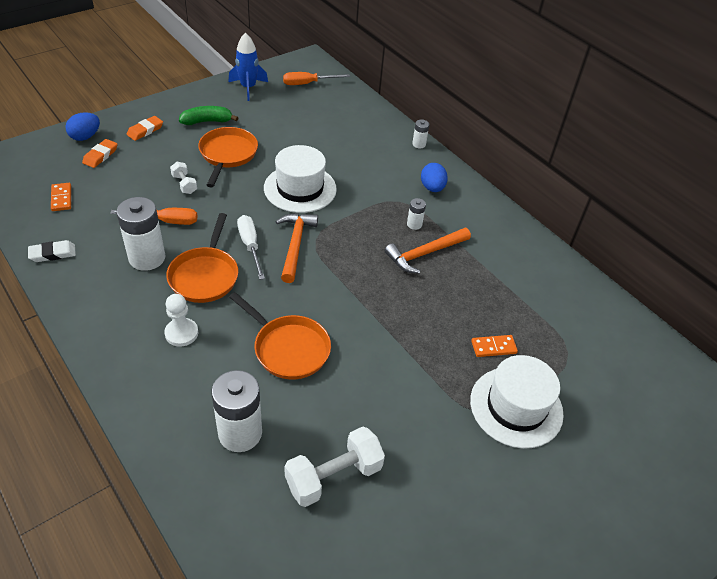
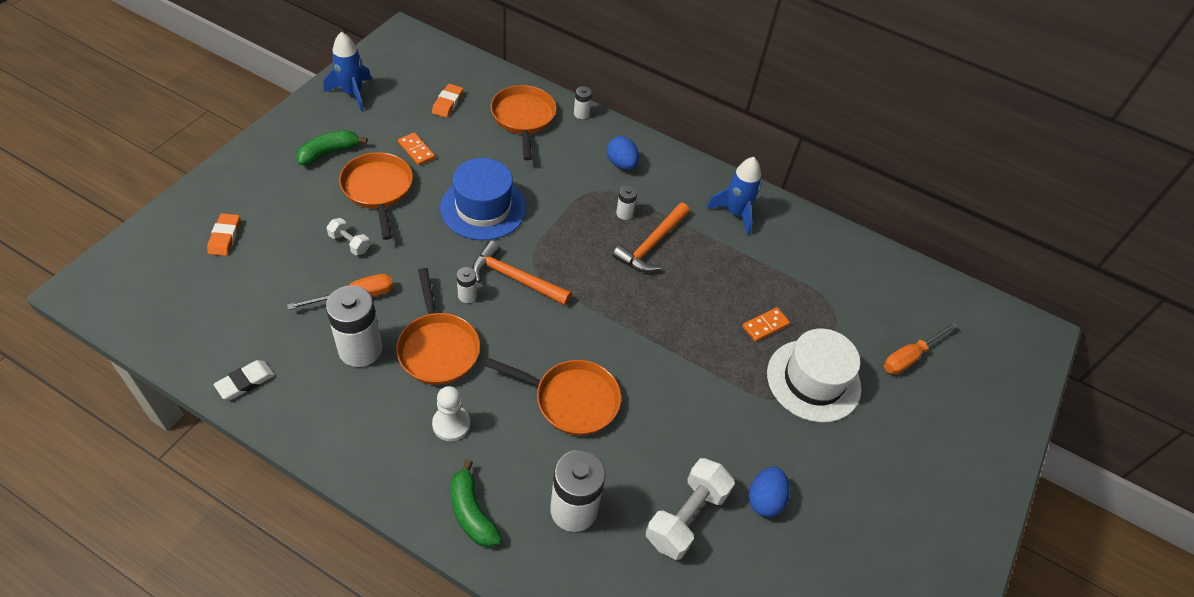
camera: 25 degrees left, 5 degrees up
(61, 198) = (211, 308): orange domino -> orange domino (416, 150)
(85, 137) = (189, 217): blue egg -> blue egg (764, 499)
(145, 130) = (260, 187): orange eraser -> orange eraser (447, 103)
(157, 404) = (472, 512): none -> green banana
(250, 246) = (467, 295): white screwdriver -> white battery
(295, 245) = (515, 278): orange hammer -> orange hammer turned 45 degrees counterclockwise
(300, 188) = (483, 208): white hat -> blue hat
(308, 83) = (419, 68): orange screwdriver -> orange screwdriver (909, 357)
(369, 136) = (523, 118): none -> orange pan
(514, 251) = (735, 213): none -> blue rocket

